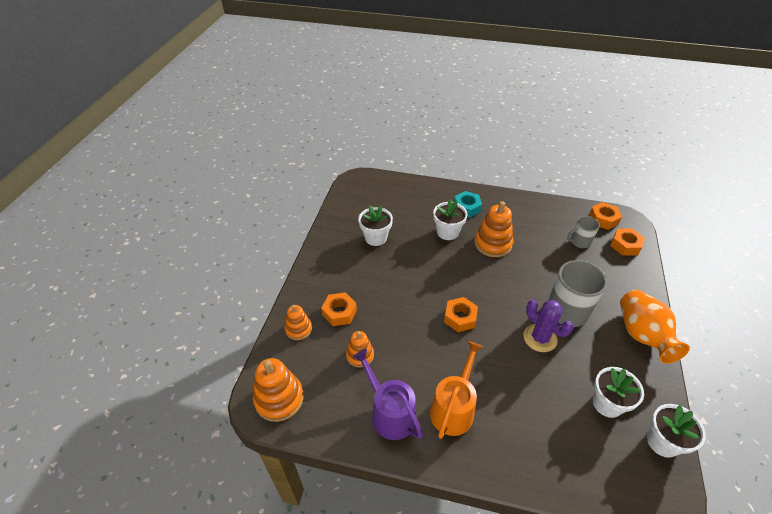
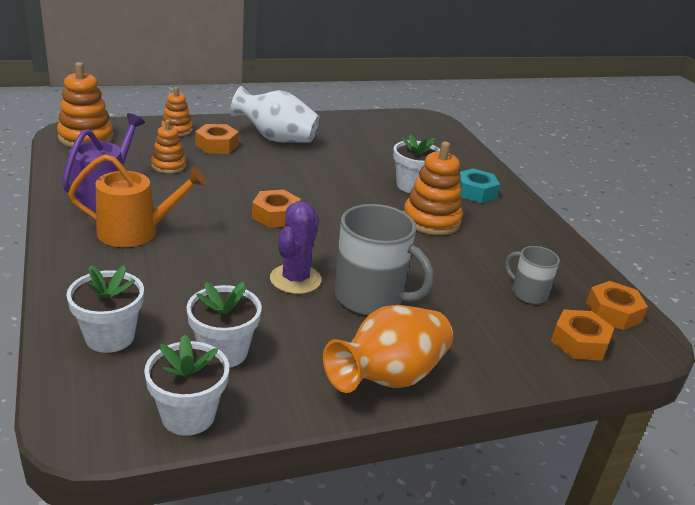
camera: 55 degrees right, 15 degrees down
(346, 273) = (276, 139): none -> white vase
(375, 238) = (347, 144): white flower pot -> white flower pot (110, 337)

